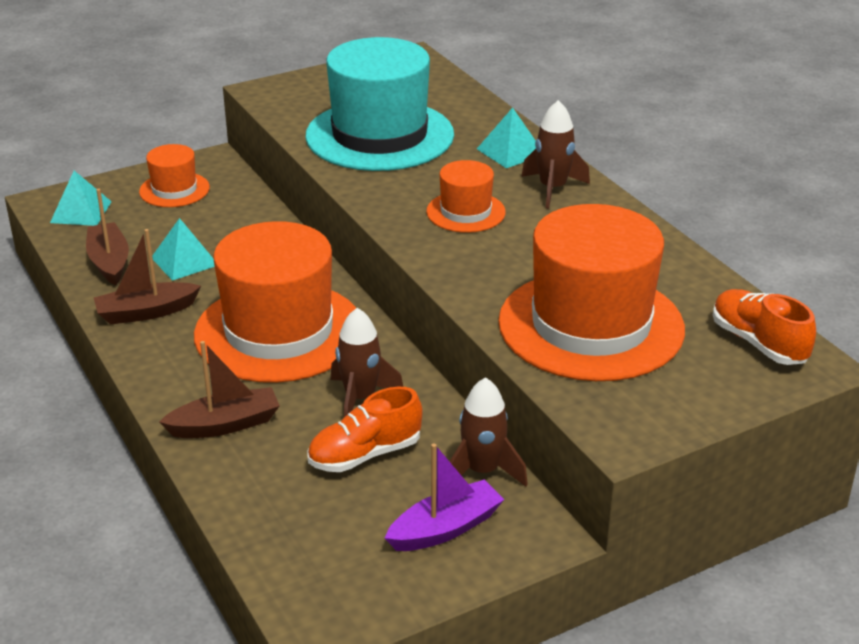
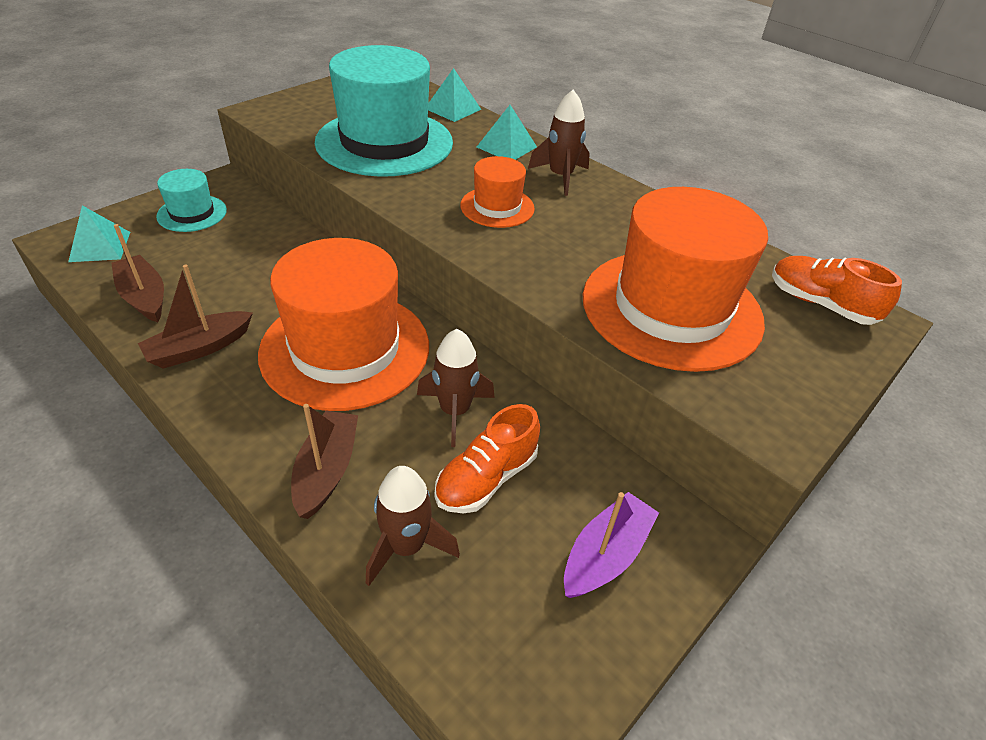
camera: 20 degrees left, 10 degrees up
(174, 190) = (192, 213): orange hat -> turquoise hat
(184, 261) = (224, 285): turquoise pyramid -> turquoise pyramid (452, 109)
(225, 425) = (327, 471): brown boat -> brown boat turned 45 degrees counterclockwise
(482, 471) = (607, 474): brown rocket -> brown rocket (406, 546)

